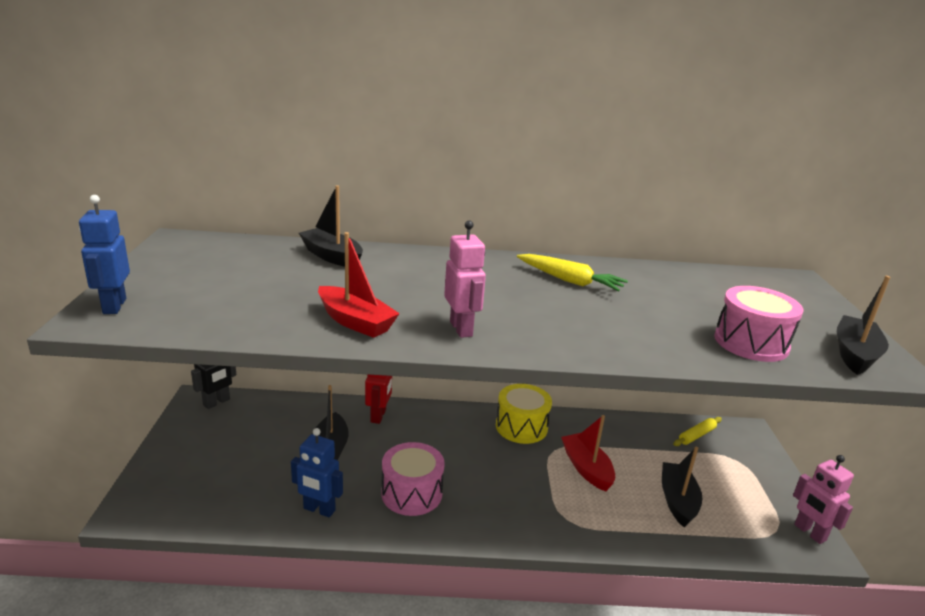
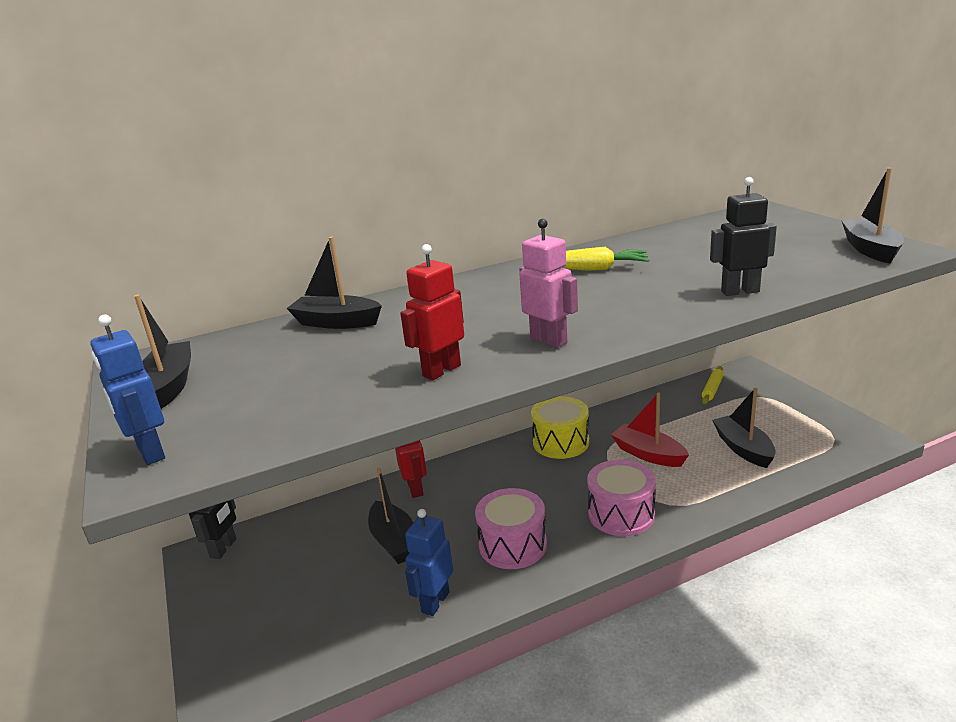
camera: 20 degrees left, 0 degrees up
(179, 263) = (170, 385): none -> black boat
(319, 510) = (435, 602): blue robot -> blue robot turned 120 degrees clockwise
(355, 322) = (441, 370): red boat -> red robot
(673, 347) = (740, 291): none -> black robot
(751, 343) = (791, 267): pink drum -> pink drum (621, 514)
(809, 532) = (858, 430): pink robot -> none

